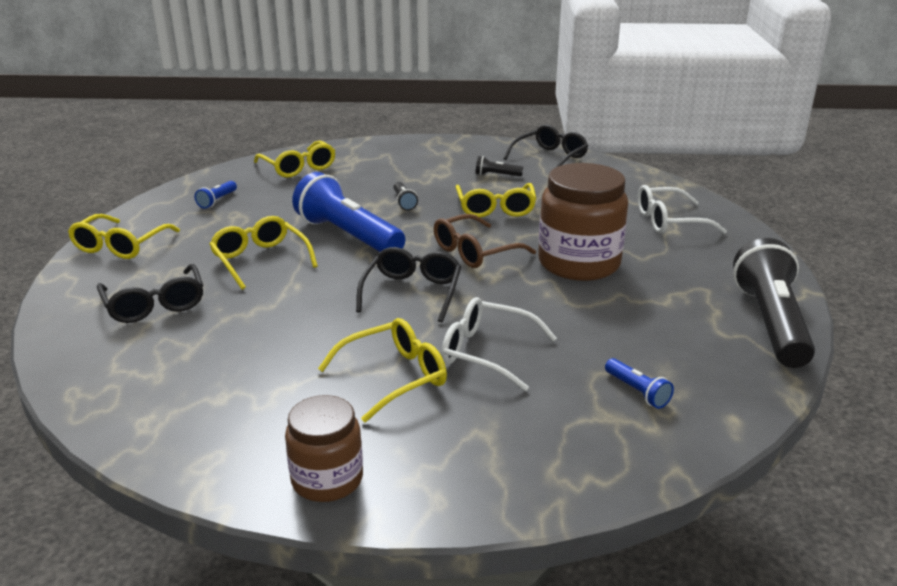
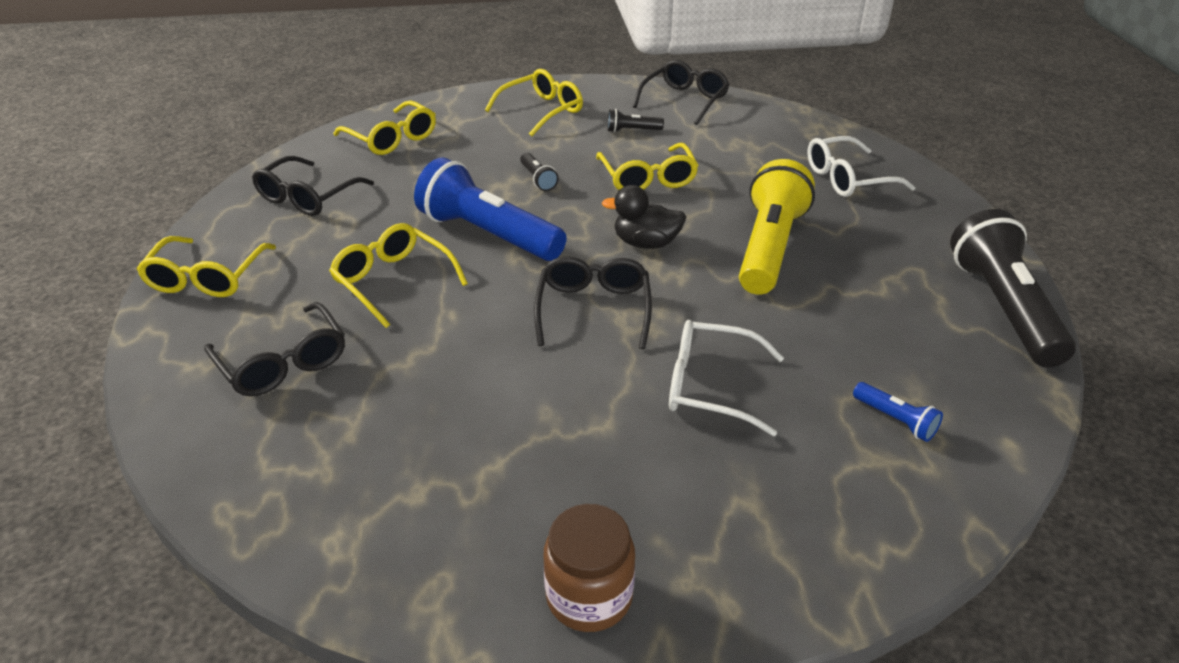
camera: 10 degrees left, 10 degrees up
(217, 201) = (307, 197): blue flashlight -> black glasses
(394, 377) = (616, 435): yellow glasses -> yellow glasses (542, 111)
(475, 252) = (646, 243): brown glasses -> black duck
(579, 263) = (769, 248): brown jar -> yellow flashlight

